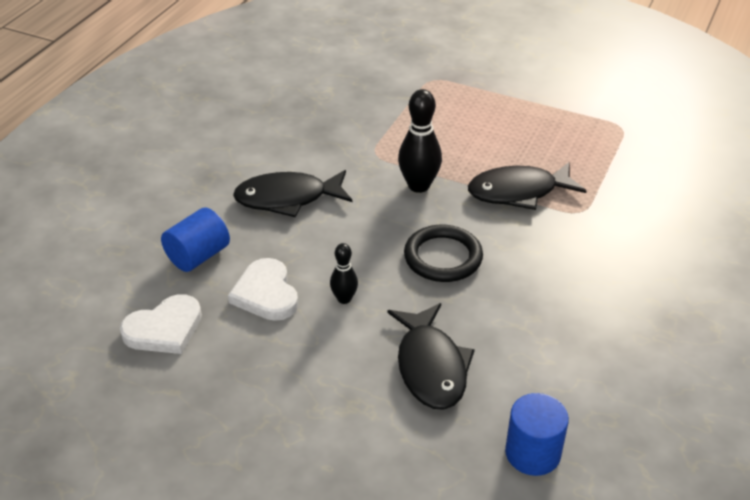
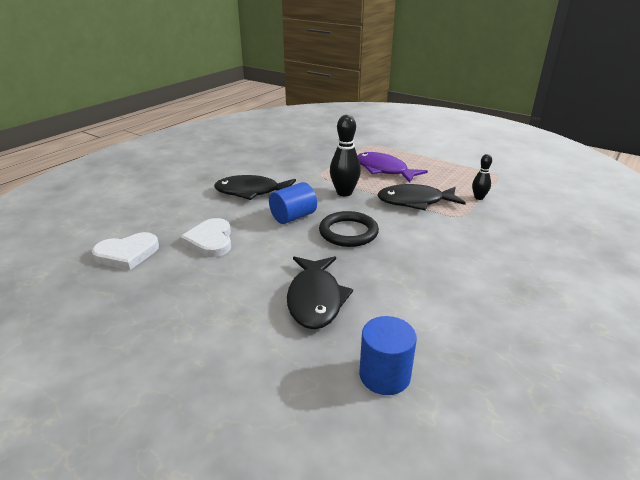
camera: 10 degrees right, 10 degrees down
(198, 256) = (175, 216): blue cylinder -> blue cylinder (293, 217)
(344, 299) = (265, 249): black bowling pin -> black bowling pin (479, 198)
(463, 134) = (384, 170): none -> purple fish

